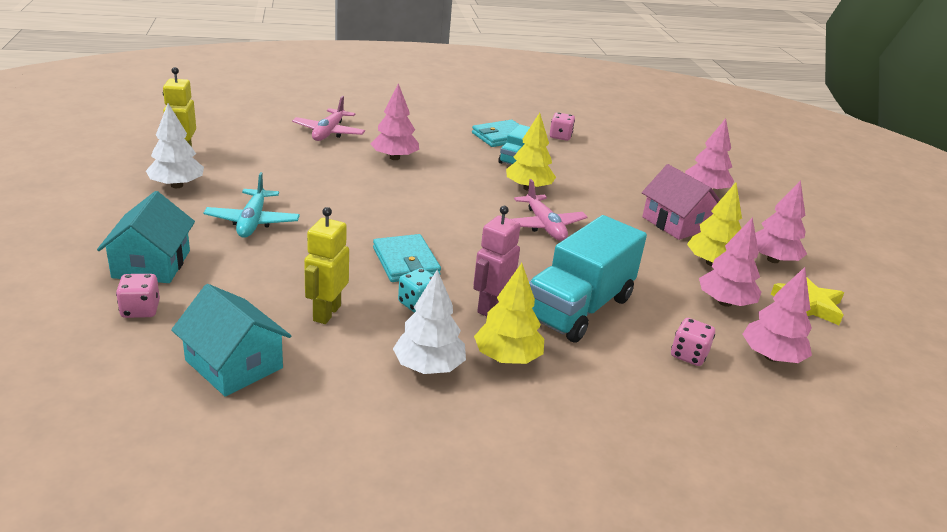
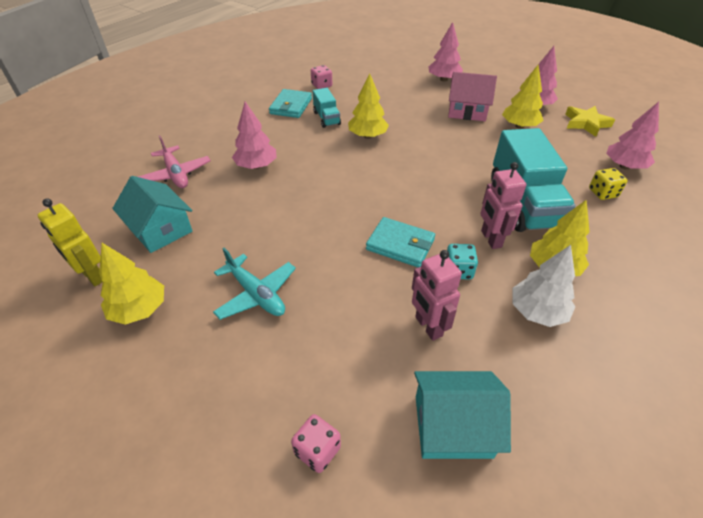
camera: 40 degrees left, 15 degrees up
(151, 264) = (251, 401): turquoise house -> turquoise house (160, 229)
(177, 185) = (139, 309): white tree -> yellow tree
(326, 313) = (428, 326): yellow robot -> pink robot
(544, 226) = (419, 158): pink plane -> none
(688, 355) = (602, 193): pink dice -> yellow dice
(725, 302) = (562, 147): pink tree -> none

